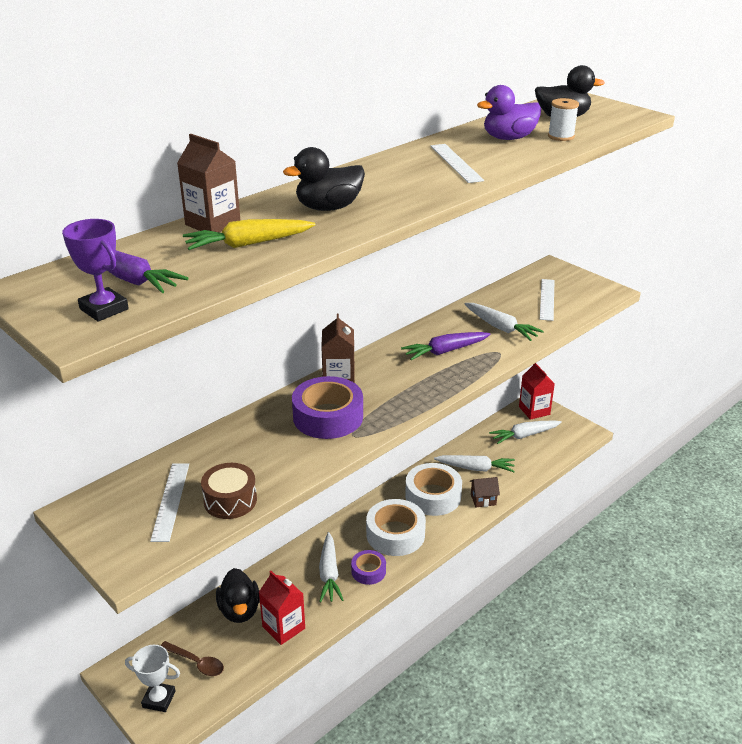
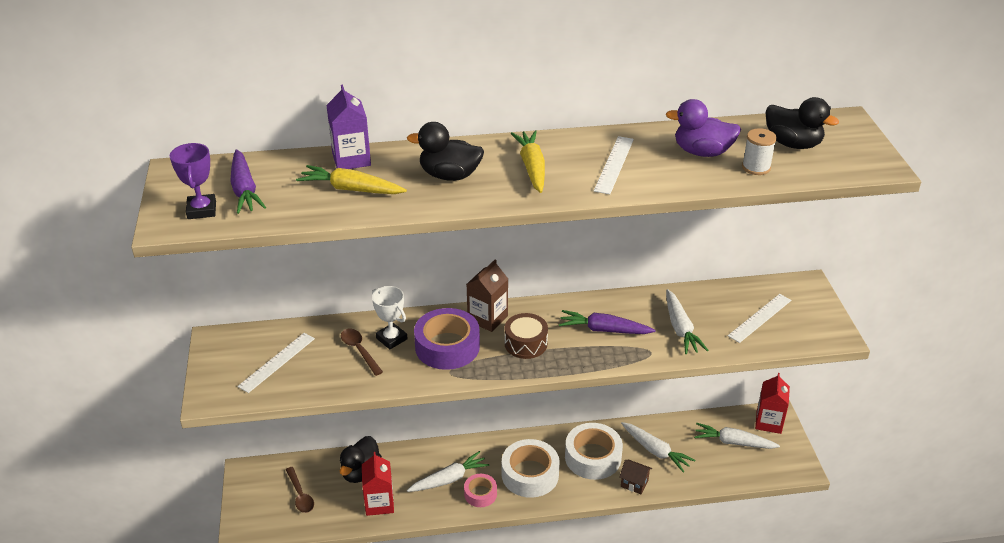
camera: 35 degrees right, 5 degrees up
(159, 699) = (256, 507): white trophy -> white trophy (391, 339)
(213, 224) = (351, 159): brown carton -> purple carton
(230, 500) = (314, 382): brown drum -> brown drum (526, 343)
(247, 455) = (359, 350): none -> brown spoon
(329, 573) = (449, 479): white carrot -> white carrot turned 150 degrees counterclockwise
(368, 571) = (480, 494): purple tape -> pink tape
(392, 183) = (532, 167): none -> yellow carrot

